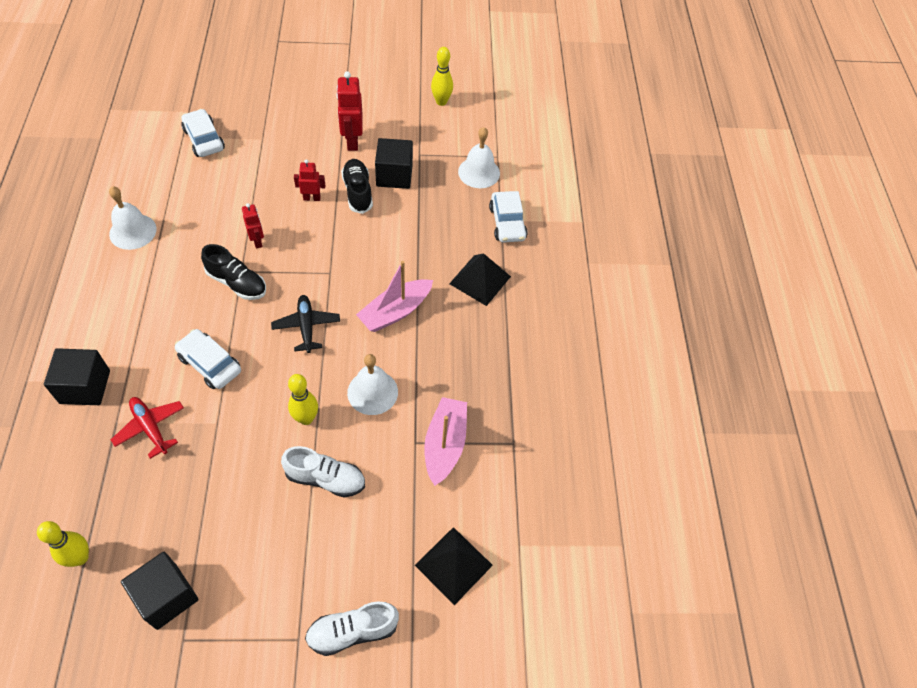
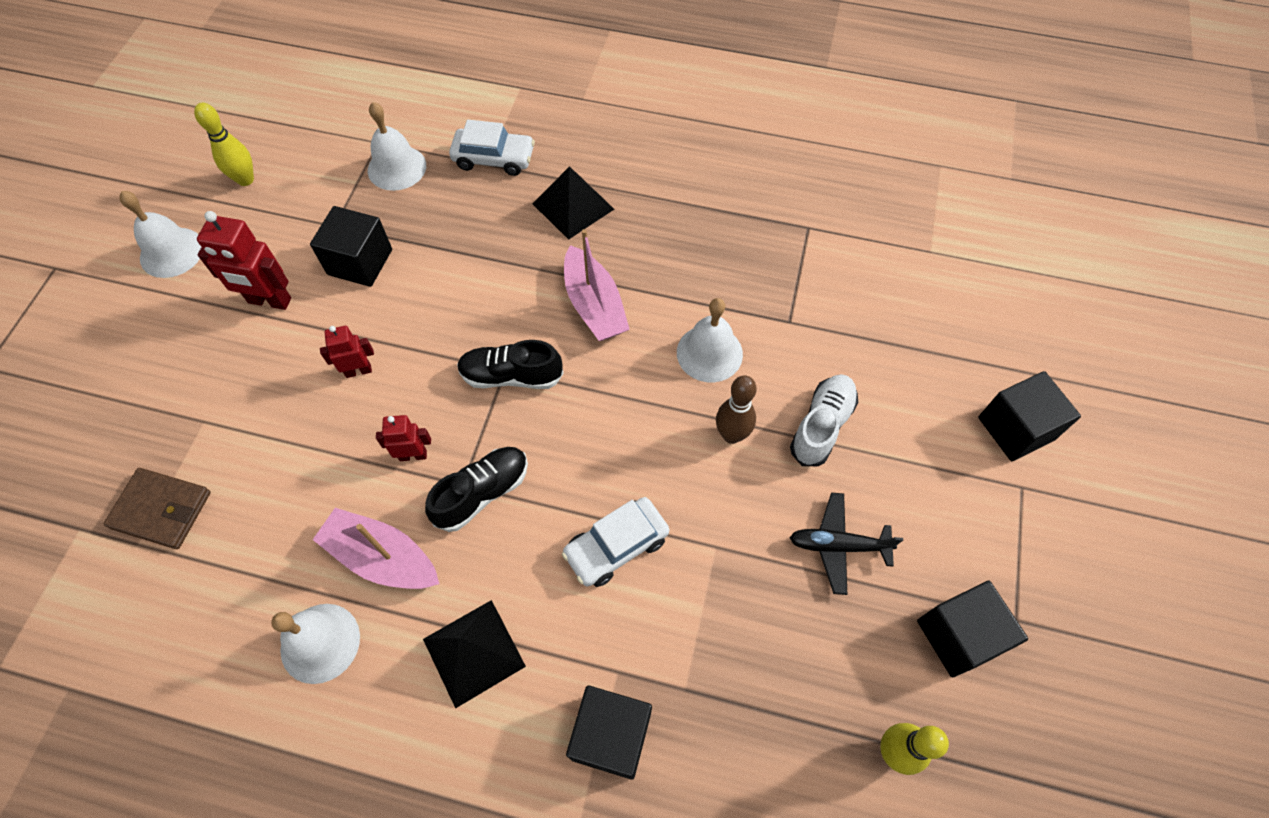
camera: 70 degrees left, 5 degrees up
(150, 428) = (705, 639): red plane -> none
(204, 139) = (161, 510): white car -> brown wallet
(306, 326) = (587, 413): black plane -> black plane (838, 546)
(306, 418) = (731, 435): yellow bowling pin -> brown bowling pin
(312, 198) = (358, 371): red robot -> red robot turned 60 degrees clockwise
(352, 631) = (1015, 428): white shoe -> black cube
(358, 192) = (372, 311): black shoe -> black shoe (511, 376)
(375, 87) = (171, 252): none -> white bell
(445, 445) = (798, 292): pink boat -> pink boat (382, 557)
(453, 565) = (947, 315): black pyramid -> black pyramid (473, 652)

